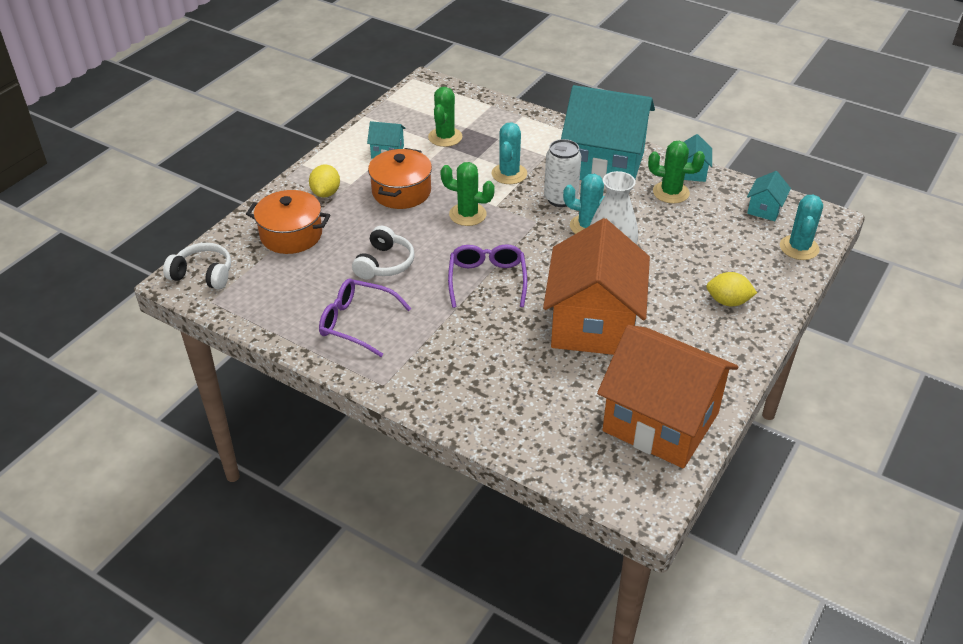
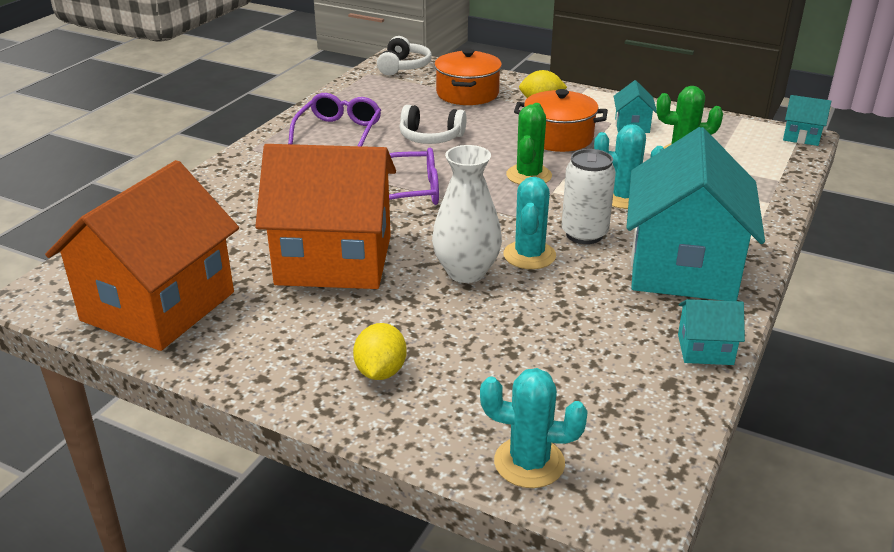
camera: 85 degrees right, 10 degrees down
(671, 192) = (637, 326): green cactus -> none
(765, 209) = (630, 428): turquoise house -> turquoise house (801, 136)

